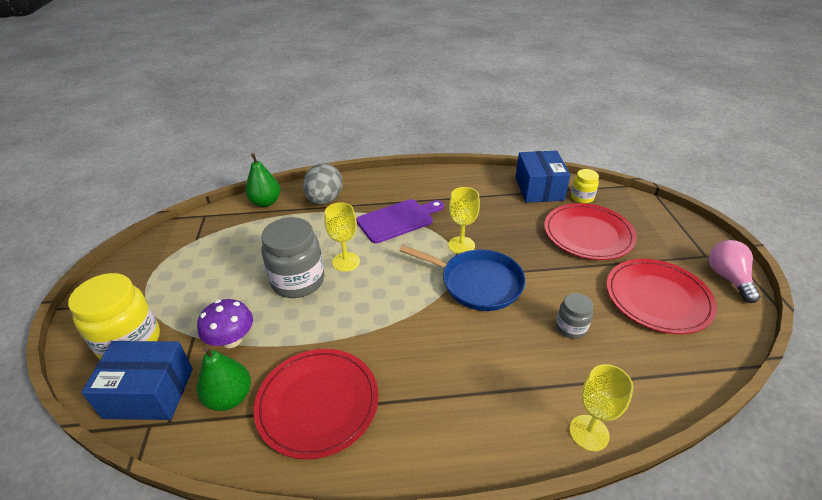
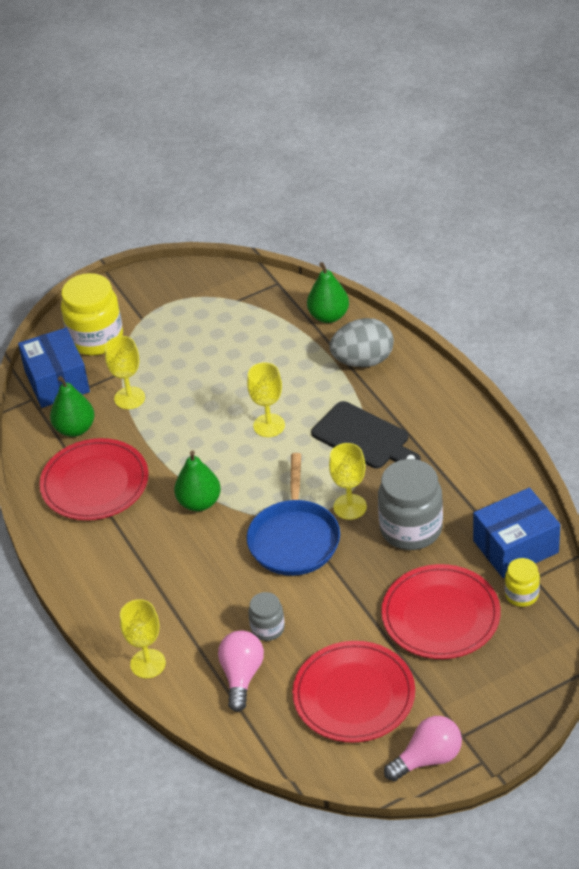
camera: 70 degrees right, 5 degrees up
(231, 340) = (129, 398): purple mushroom -> yellow goblet
(298, 281) = (221, 404): grey jar -> grey jar (411, 529)
(398, 220) = (364, 437): purple cutting board -> black cutting board
(400, 329) = (199, 502): none -> green pear
(622, 362) = (241, 676): none -> pink light bulb

